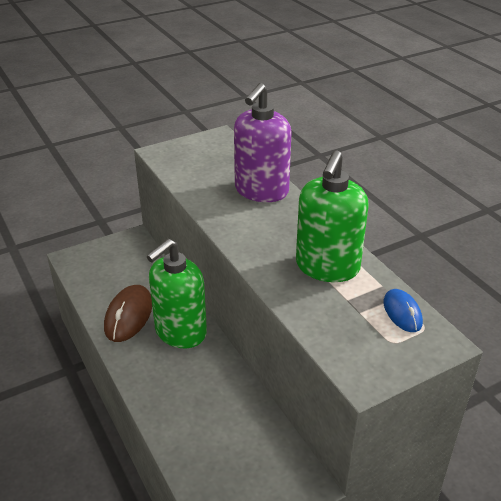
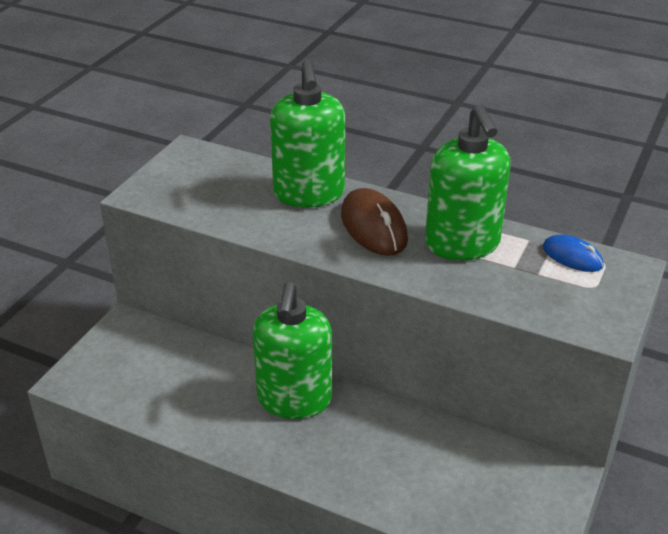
camera: 35 degrees left, 0 degrees up
(128, 316) = (216, 411): brown mouse -> brown mouse (373, 227)
(261, 191) = (309, 194): purple soap dispenser -> green soap dispenser

